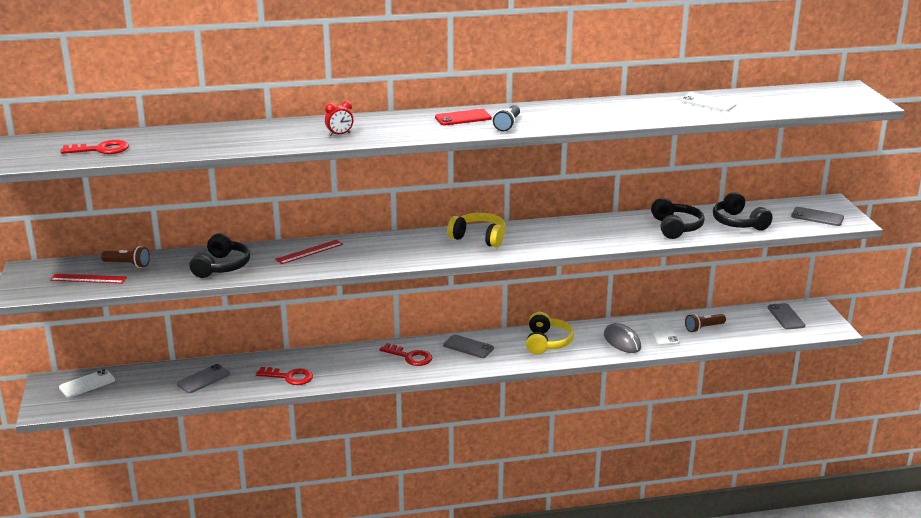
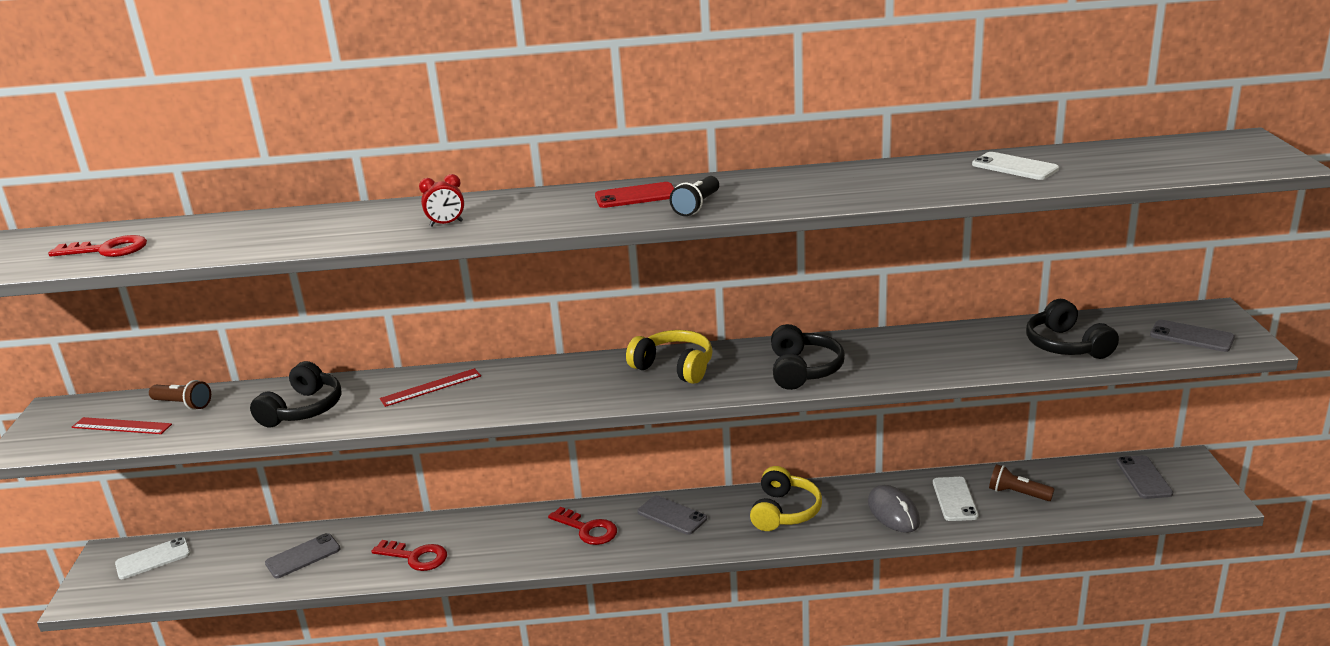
camera: 10 degrees right, 0 degrees up
(675, 227) = (968, 353): black headphones -> black headphones (803, 370)
(703, 328) = (1017, 493): brown flashlight -> brown flashlight turned 45 degrees clockwise

